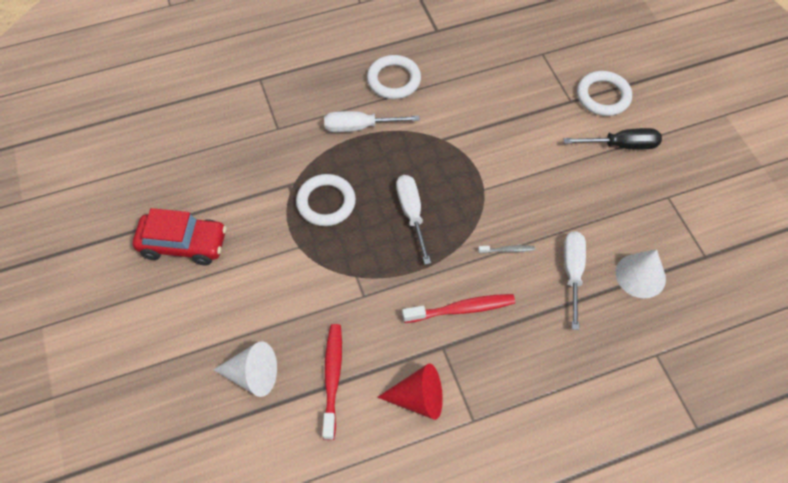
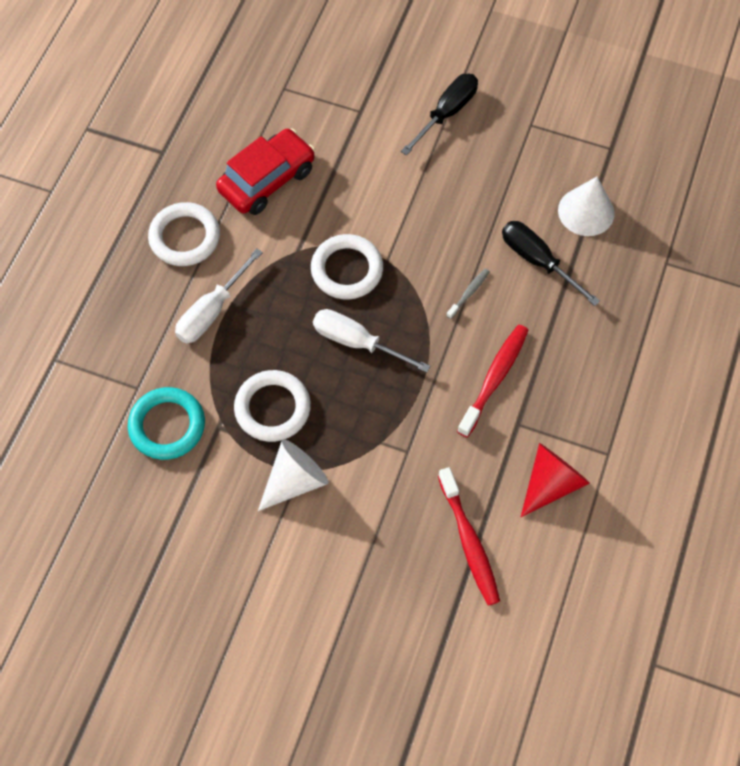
camera: 50 degrees left, 5 degrees up
(183, 244) = (196, 579): red car -> red car (267, 180)
(252, 375) = (405, 613): white cone -> white cone (295, 480)
(267, 159) = (167, 426): none -> turquoise ring
(332, 378) = (469, 542): red toothbrush -> red toothbrush turned 150 degrees counterclockwise
(572, 273) = (537, 261): white screwdriver -> black screwdriver
(603, 96) = (381, 82): white ring -> white ring (347, 270)

